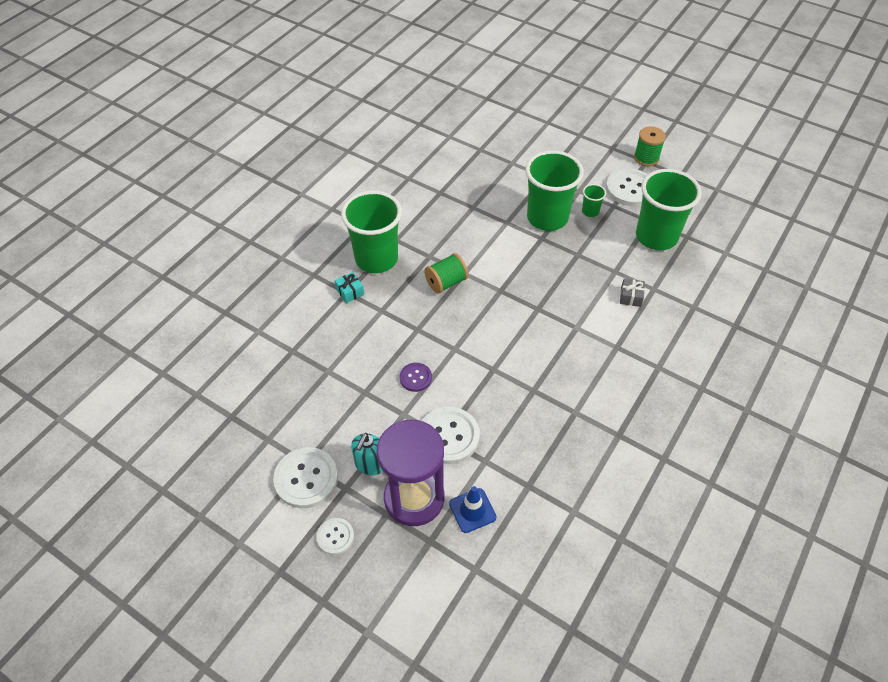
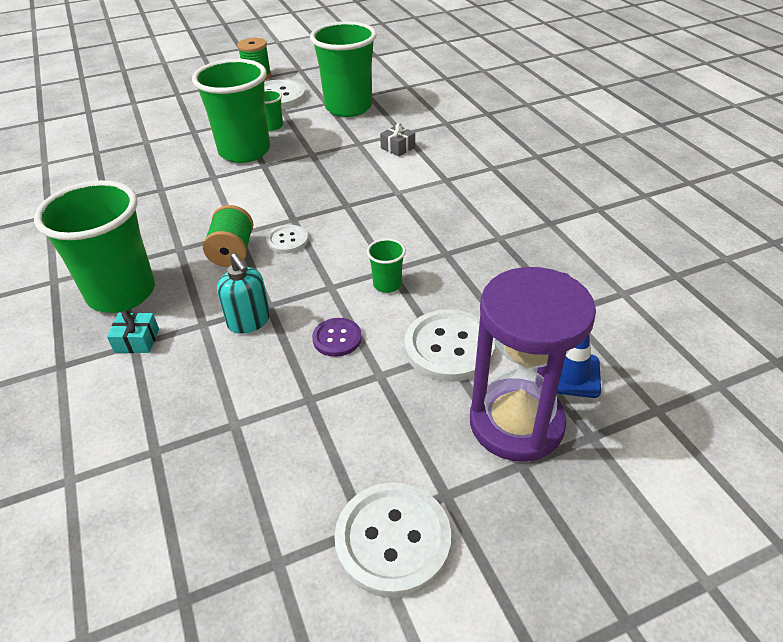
camera: 55 degrees left, 10 degrees down
(335, 536) = (521, 548): white button -> white button (287, 240)
(370, 464) = (428, 446): turquoise soap dispenser -> turquoise soap dispenser (249, 321)
(478, 375) = (387, 284): none -> green cup

